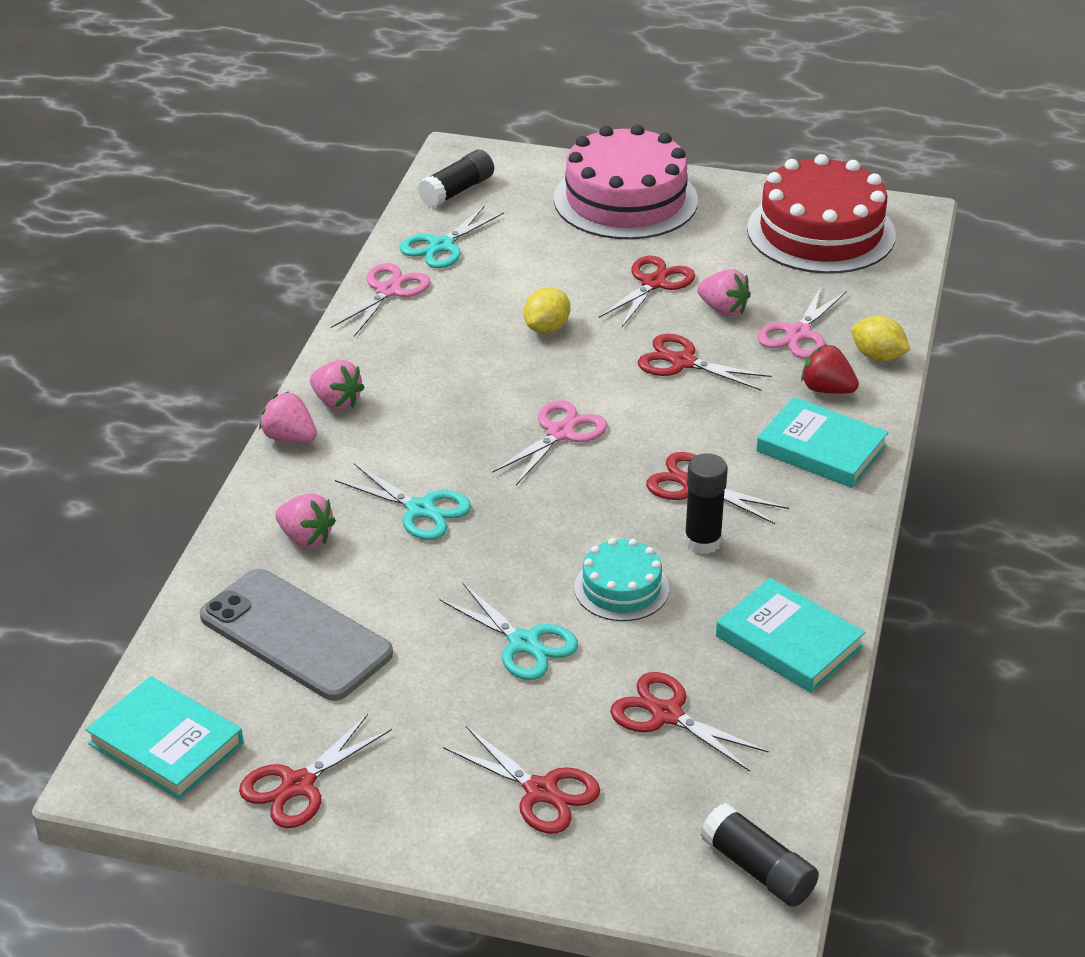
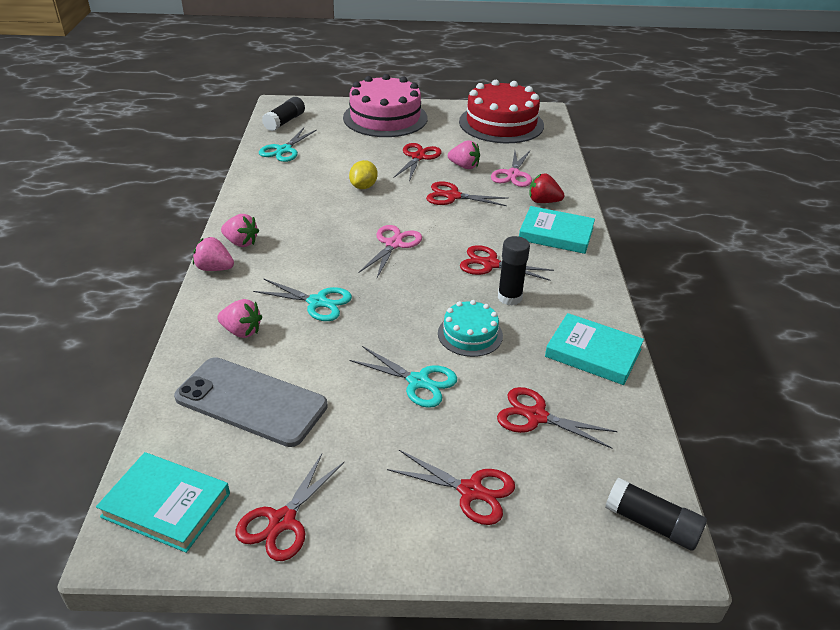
camera: 15 degrees left, 0 degrees up
(388, 291) = (258, 177): pink scissors -> none
(878, 356) = (563, 181): yellow lemon -> none

